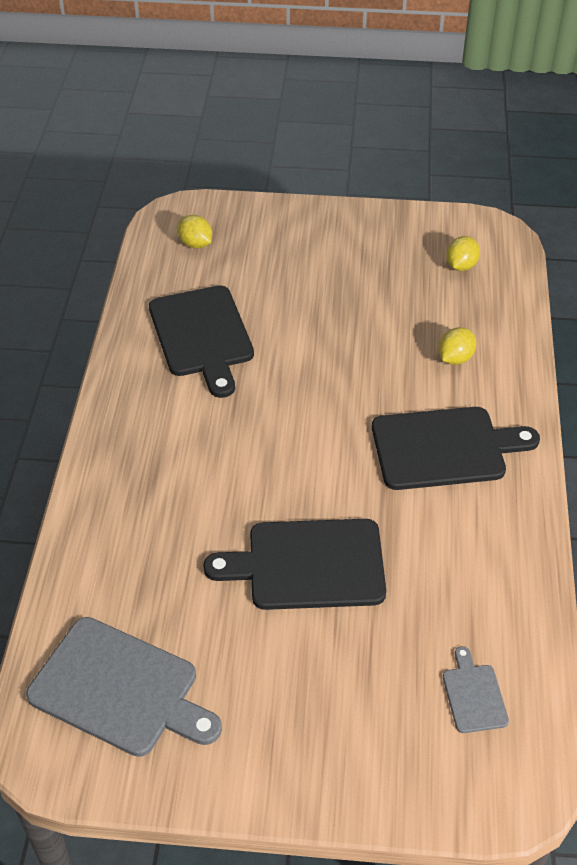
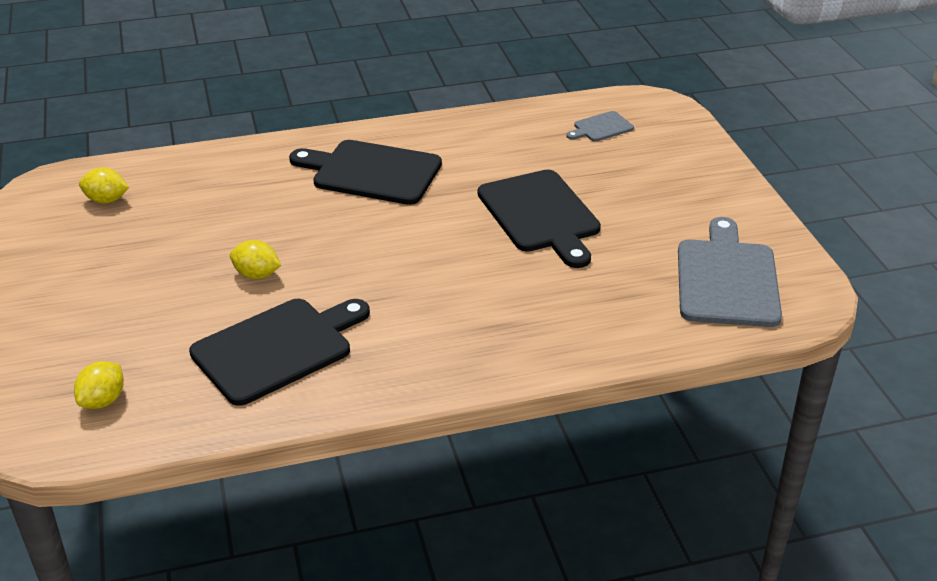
camera: 110 degrees left, 10 degrees down
(444, 448) = (371, 172): black cutting board -> black cutting board turned 45 degrees counterclockwise
(455, 358) = (252, 183): yellow lemon -> yellow lemon (257, 275)

